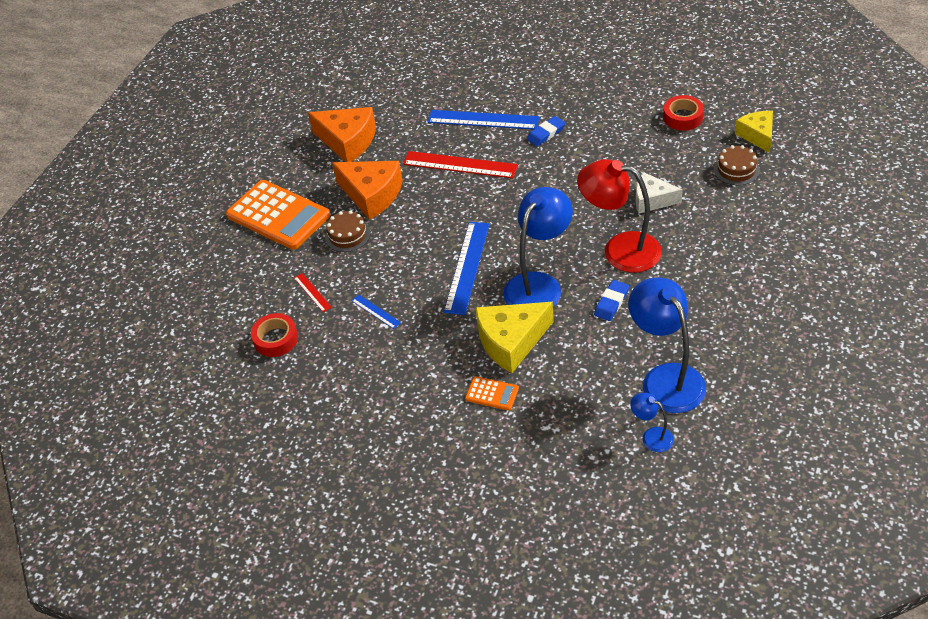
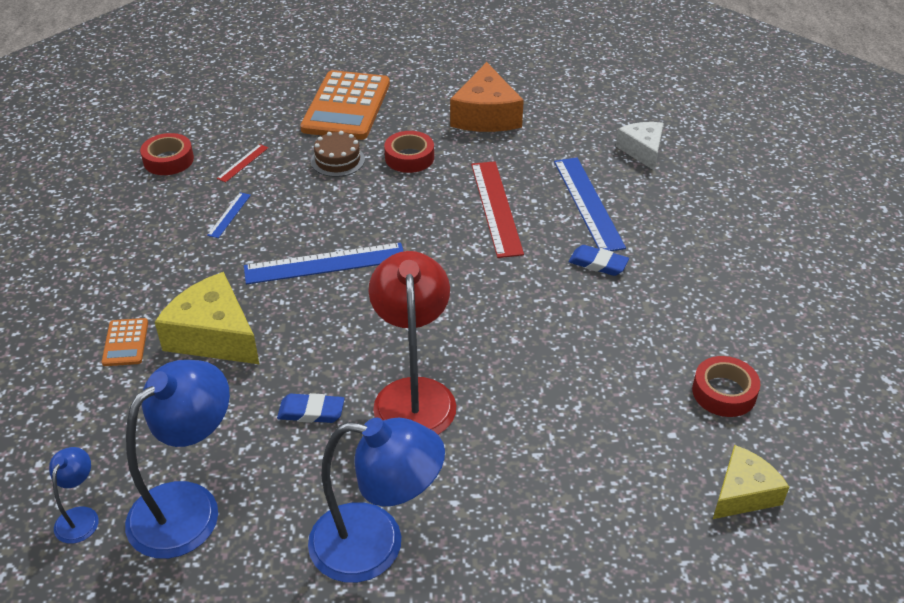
camera: 60 degrees right, 5 degrees down
(372, 195) = (409, 157): orange cheese -> red tape
(538, 285) = (318, 333): blue lamp -> blue lamp (376, 545)
(652, 200) = (528, 403): white cheese -> white cheese (642, 151)
(736, 169) = (647, 485): brown cake -> none

